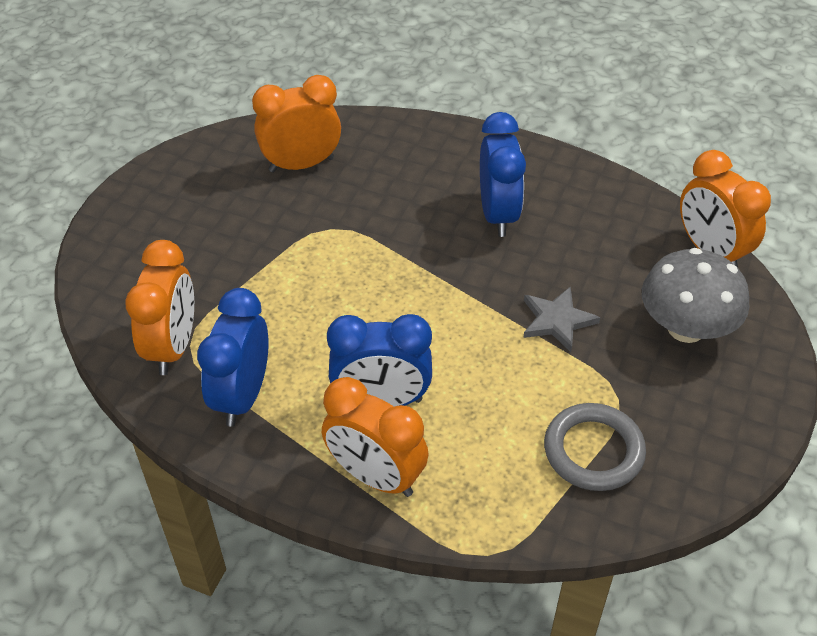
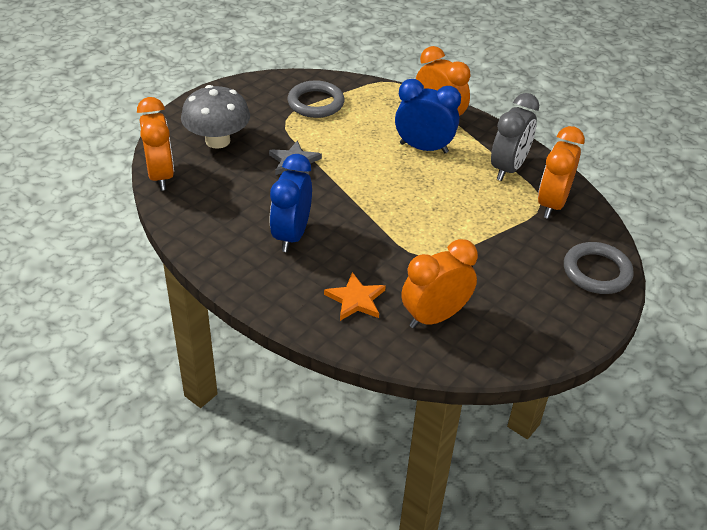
camera: 165 degrees left, 5 degrees down
(116, 259) = (596, 272): none -> grey ring
(242, 396) = (508, 168): blue clock -> grey clock
(301, 164) = (434, 317): orange clock -> orange clock turned 150 degrees clockwise
(391, 162) = (355, 299): none -> orange star

